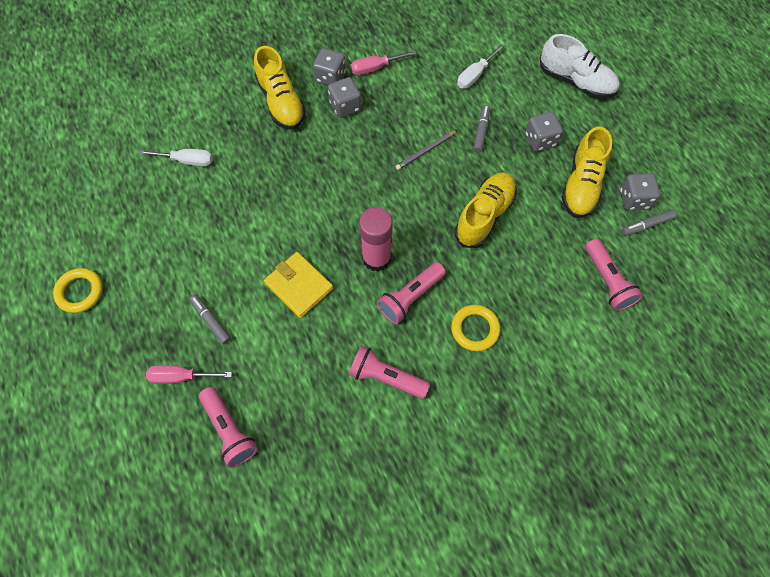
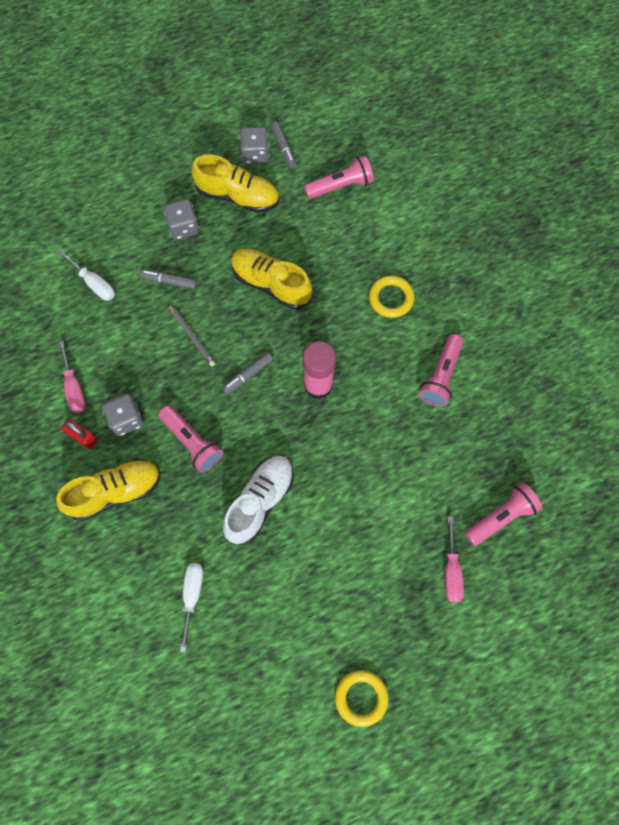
camera: 90 degrees left, 5 degrees up
(211, 321) = (390, 546): grey marker -> grey marker (248, 375)
(299, 286) = (350, 460): yellow wallet -> none
(330, 77) = (83, 437): grey dice -> red padlock
(410, 297) = (360, 354): pink flashlight -> pink flashlight (192, 442)
(576, 81) = (111, 188): white shoe -> white shoe (260, 501)

